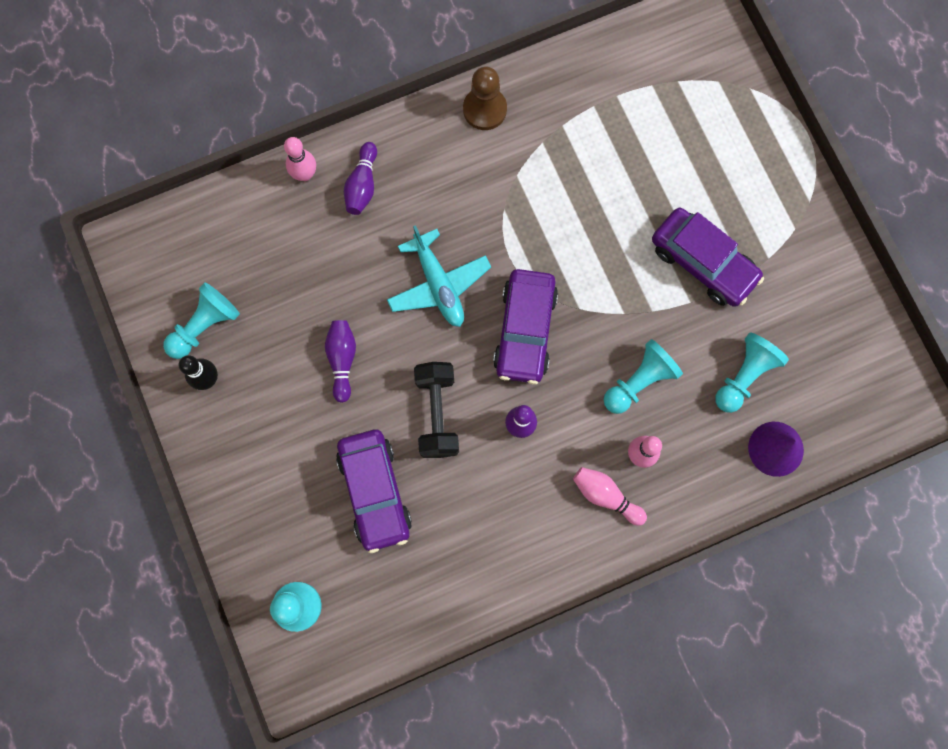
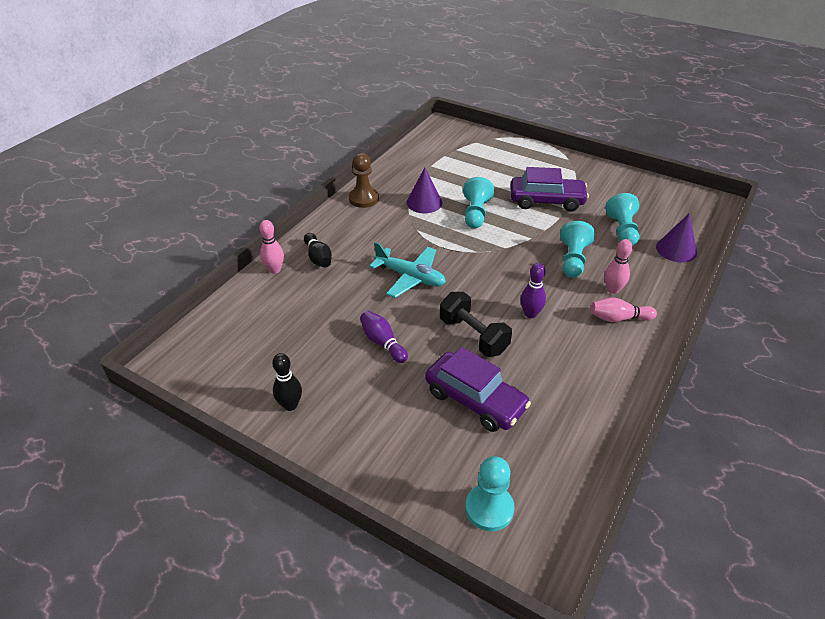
camera: 35 degrees left, 35 degrees down
(205, 326) = (263, 376): turquoise pawn -> turquoise pawn (475, 213)
(362, 185) = (318, 258): purple bowling pin -> black bowling pin
(525, 330) = (484, 271): purple car -> none
(551, 165) = (424, 202): none -> purple cone

